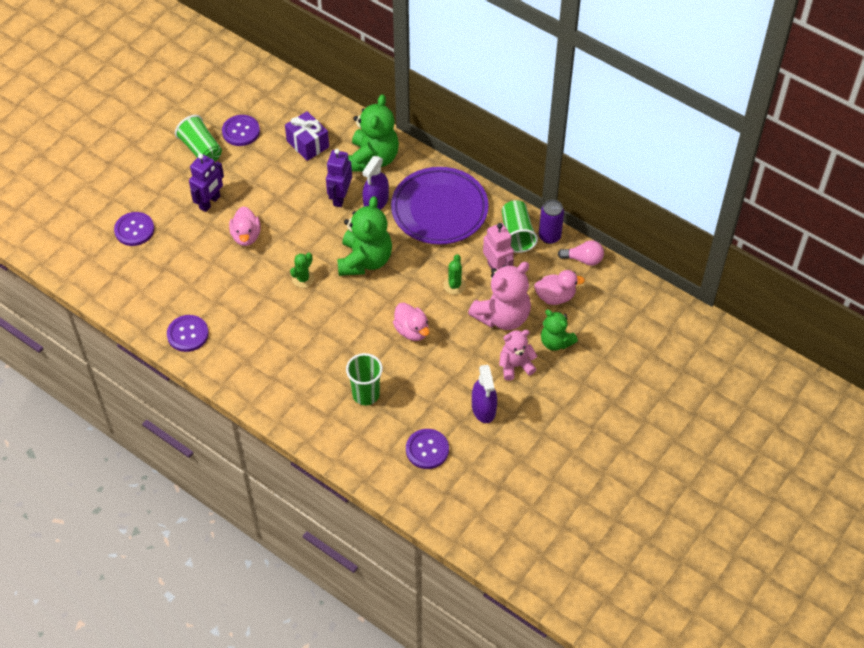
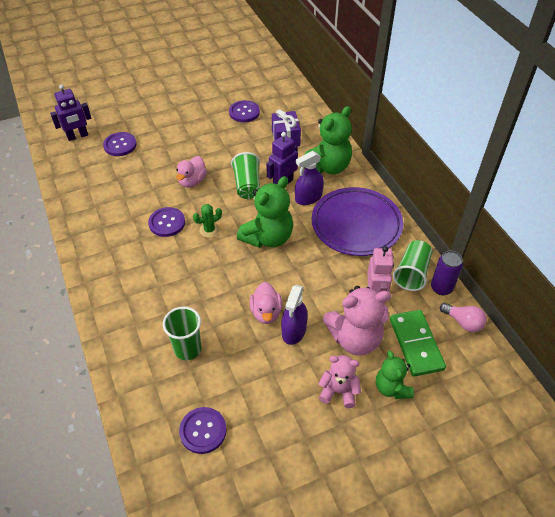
camera: 30 degrees right, 5 degrees down
(187, 334) = (93, 232): purple button -> purple button (167, 223)
(201, 149) = (208, 113): green cup -> green cup (247, 185)
(210, 202) = (185, 148): purple robot -> purple robot (77, 136)
(454, 285) = (329, 291): green cactus -> none
(483, 408) = (282, 418): purple spray bottle -> purple spray bottle (294, 330)
(555, 297) = (416, 344): pink duck -> green domino

